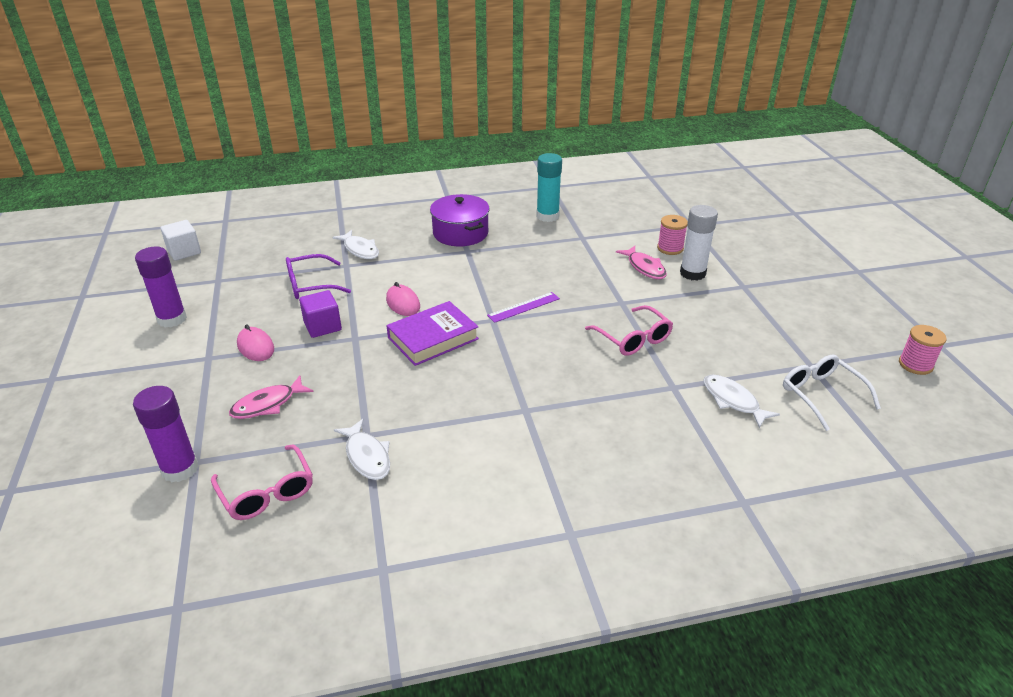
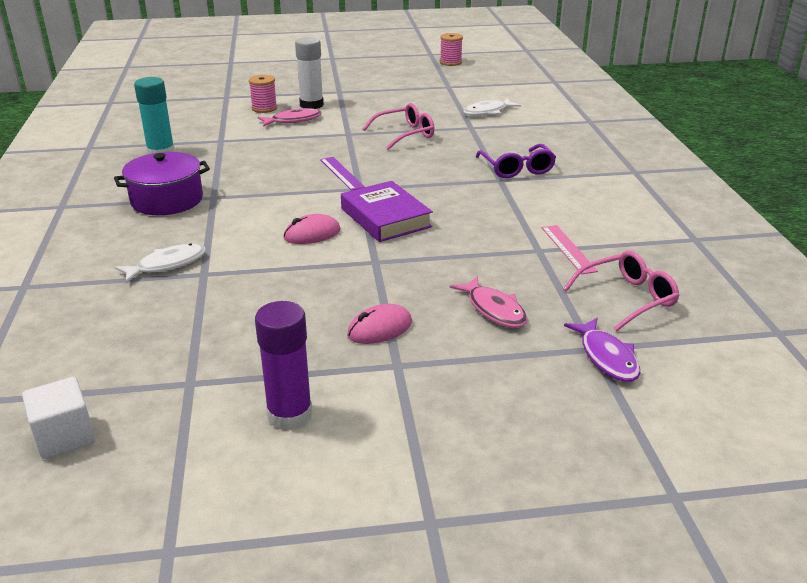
camera: 85 degrees left, 5 degrees down
(180, 469) = (607, 357): purple glue stick -> purple fish
(310, 285) = (243, 298): purple glasses -> purple glasses (517, 169)
(322, 326) = (345, 283): purple cube -> none
(367, 456) = (568, 249): white fish -> pink ruler
(821, 395) = (481, 88): white glasses -> none

